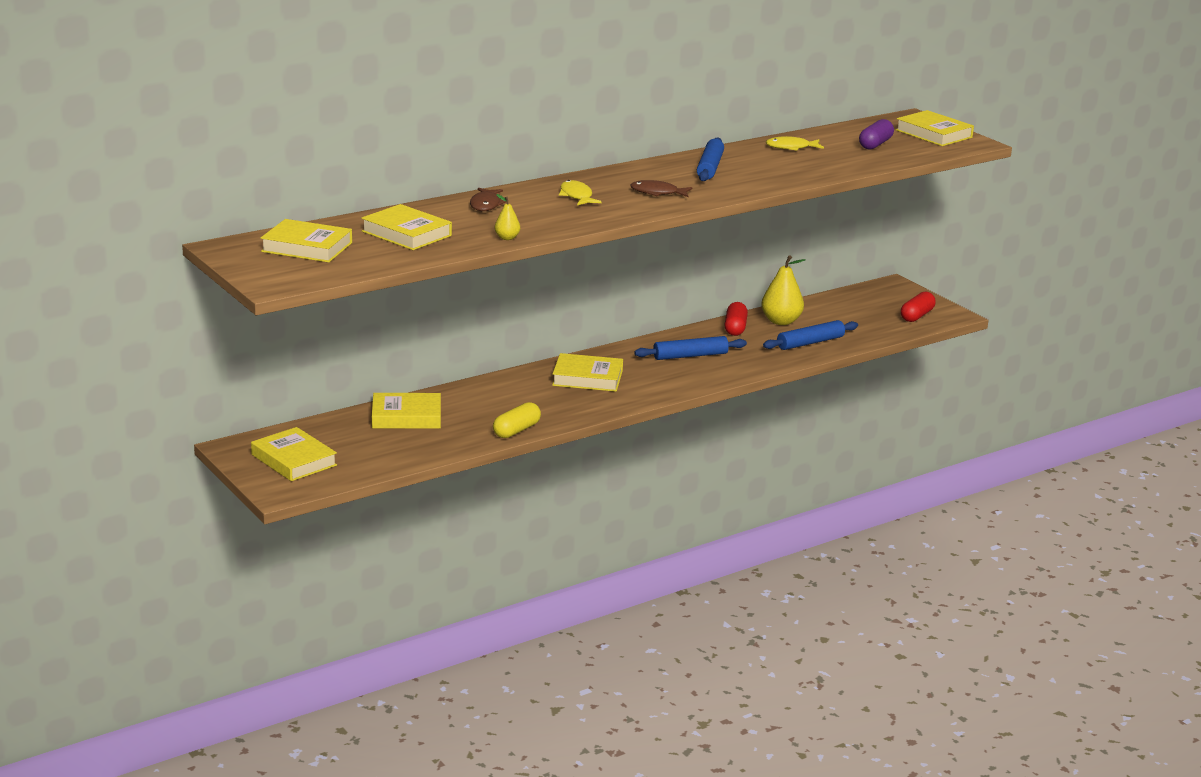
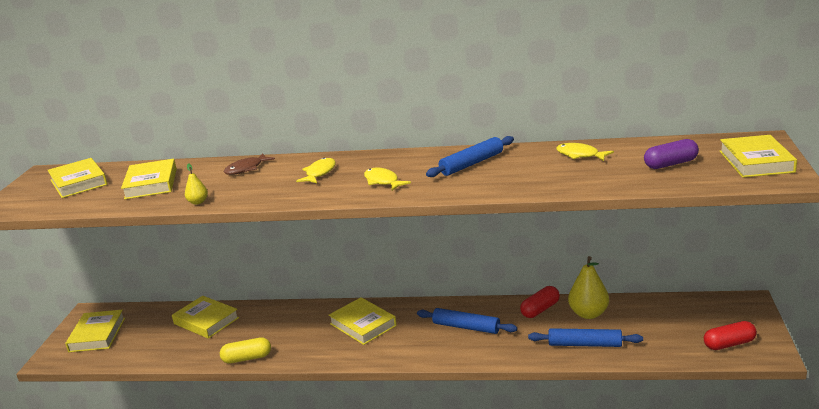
camera: 45 degrees right, 0 degrees up
(657, 193) = (383, 181): brown fish -> yellow fish

